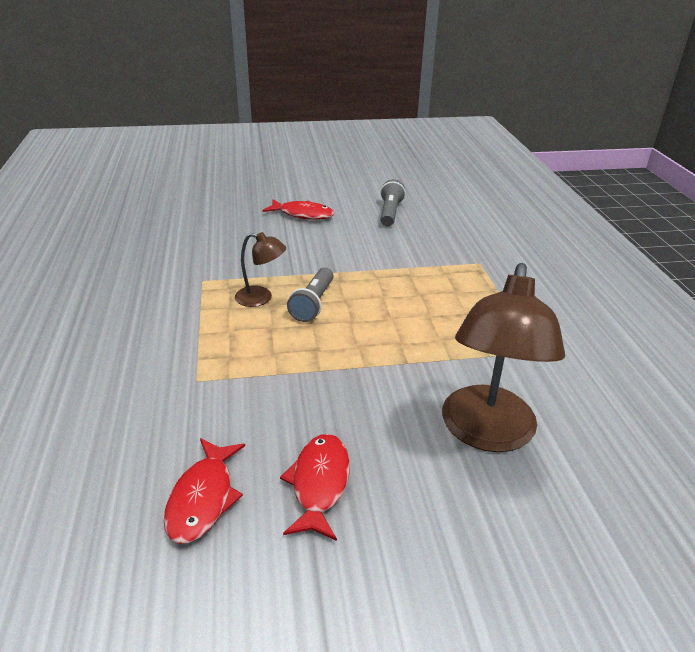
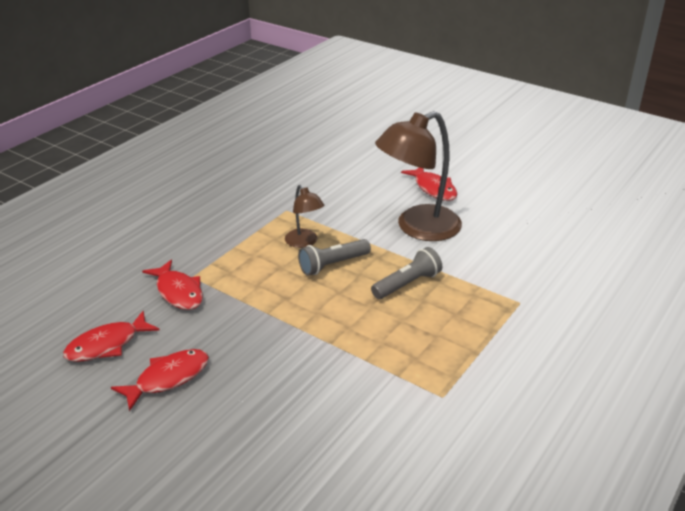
camera: 45 degrees right, 0 degrees up
(204, 402) = (178, 292): none -> red fish
(390, 213) = (512, 219): grey flashlight -> grey flashlight (407, 284)
(486, 433) = (306, 421): brown lamp -> brown lamp (417, 228)

